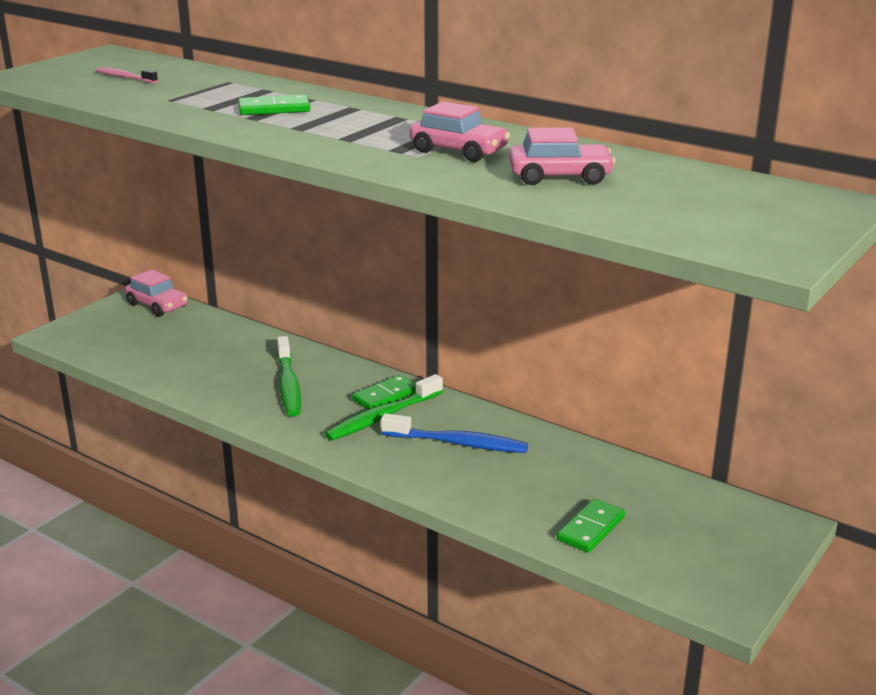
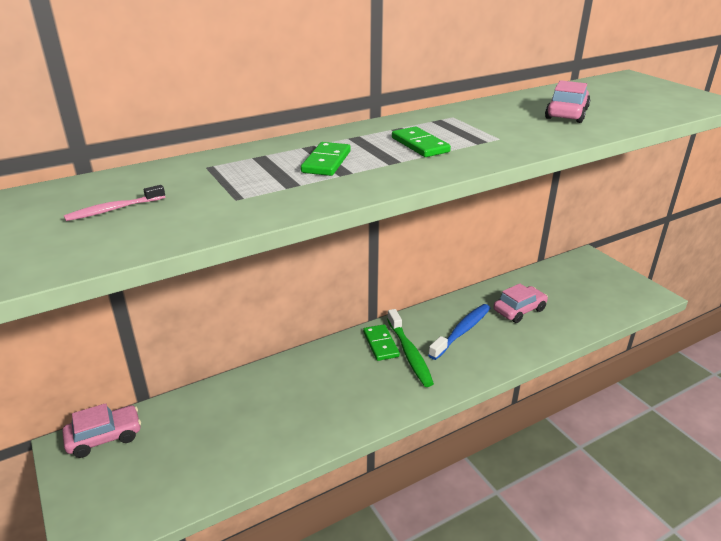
camera: 65 degrees left, 5 degrees up
(288, 385) = (330, 387): green toothbrush -> none
(459, 151) = (496, 127): pink car -> pink car (519, 310)
(591, 528) = (576, 312): green domino -> green domino (420, 145)

